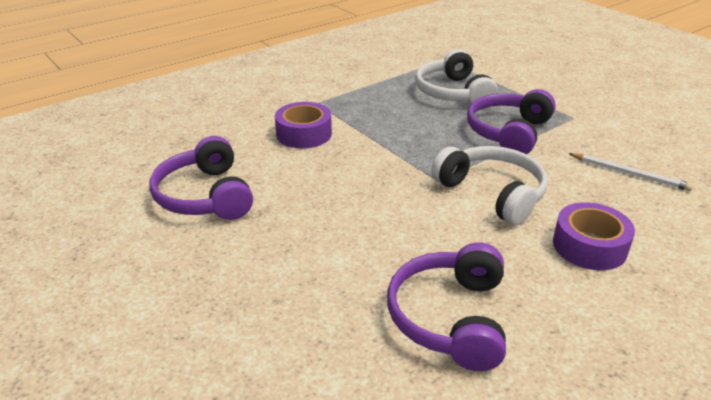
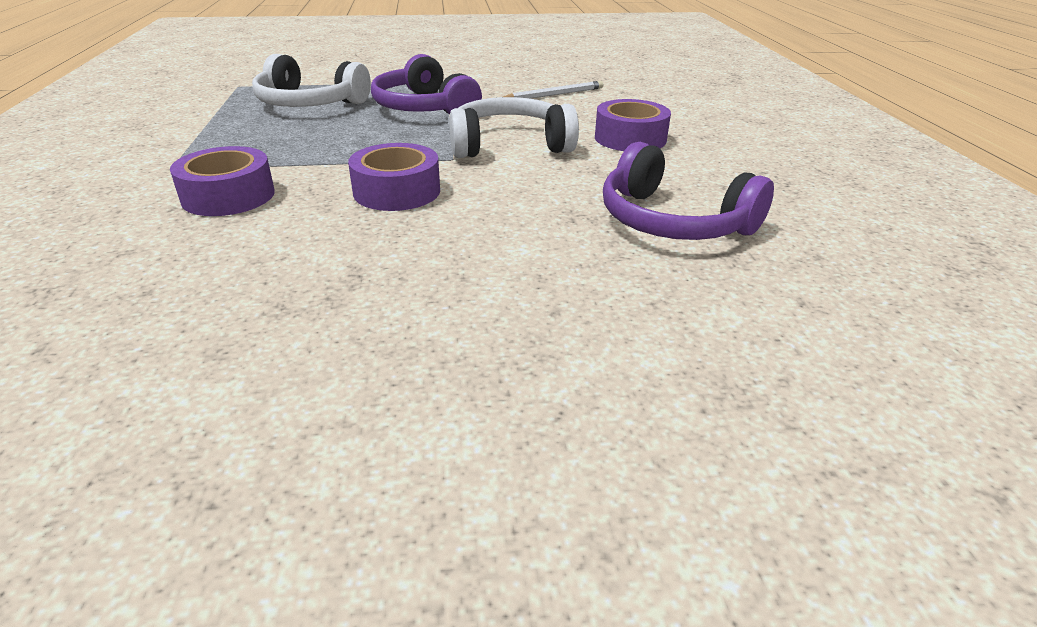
camera: 60 degrees left, 0 degrees up
(205, 196) = (246, 307): purple headphones -> none
(366, 181) = (397, 191): none -> purple tape

